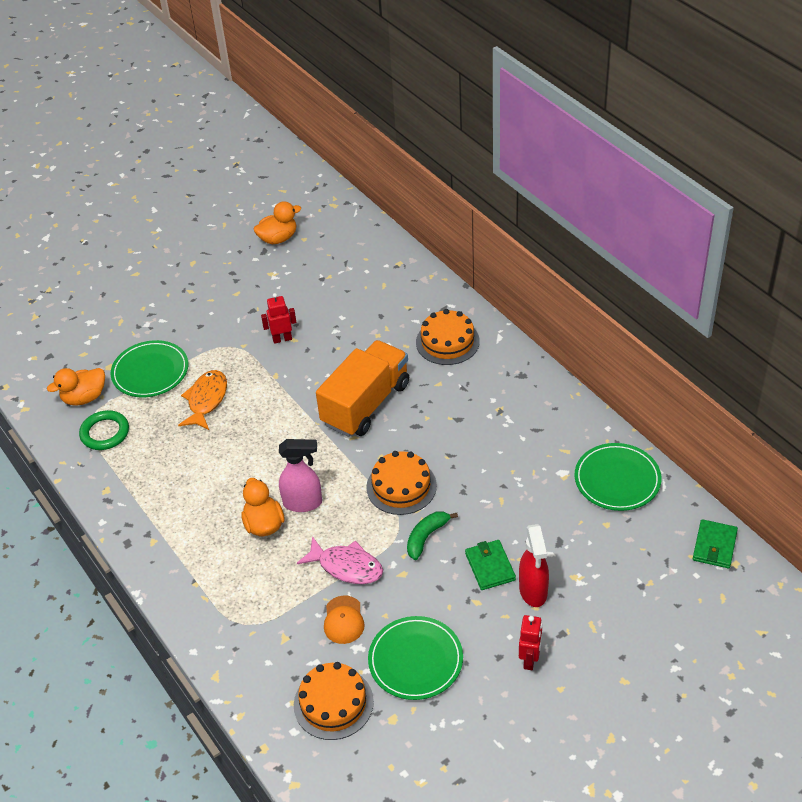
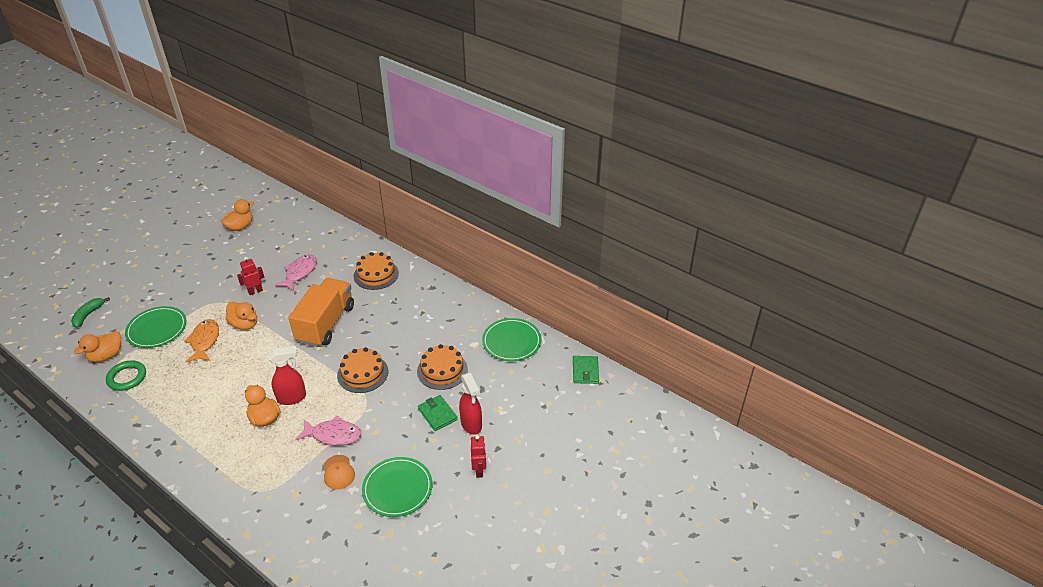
camera: 20 degrees left, 5 degrees down
(260, 385) = (245, 324): none -> orange duck
(303, 503) = (292, 398): pink spray bottle -> red spray bottle
(333, 703) = (342, 532): orange cake -> orange cake (442, 370)
(345, 321) = (300, 273): none -> pink fish
(426, 537) = (388, 403): green banana -> green banana (88, 315)

